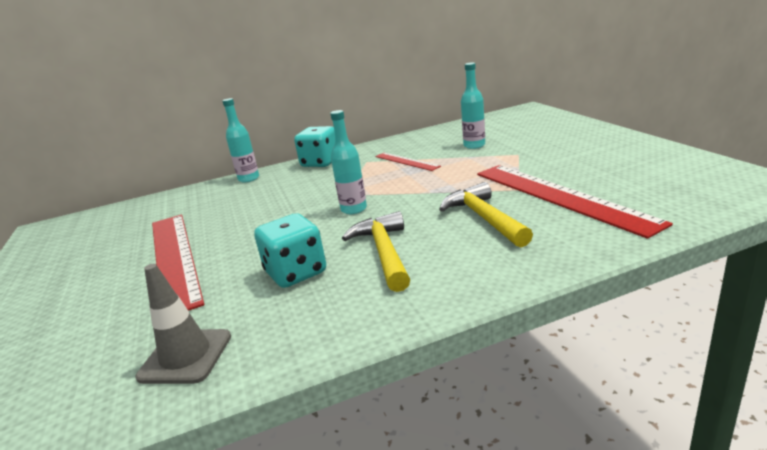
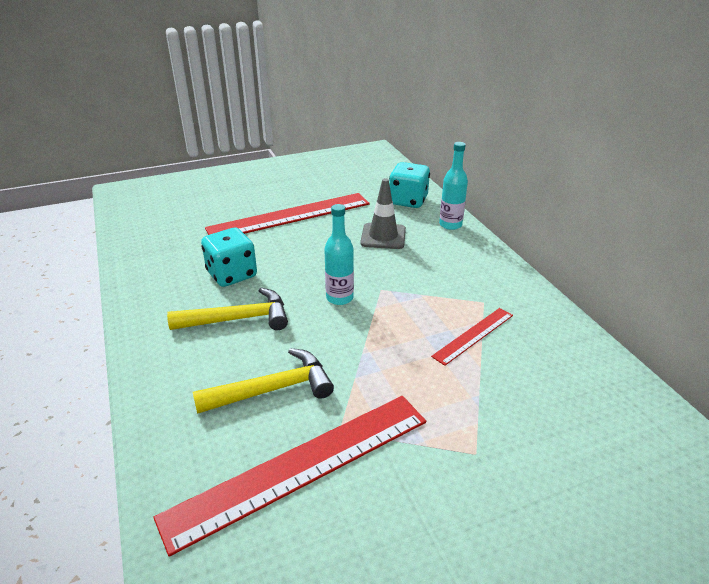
camera: 85 degrees right, 10 degrees up
(186, 356) = (158, 244): grey traffic cone -> grey traffic cone (383, 236)
(320, 163) = (487, 267): turquoise dice -> turquoise dice (408, 201)
(474, 145) = (527, 407): turquoise bottle -> none

